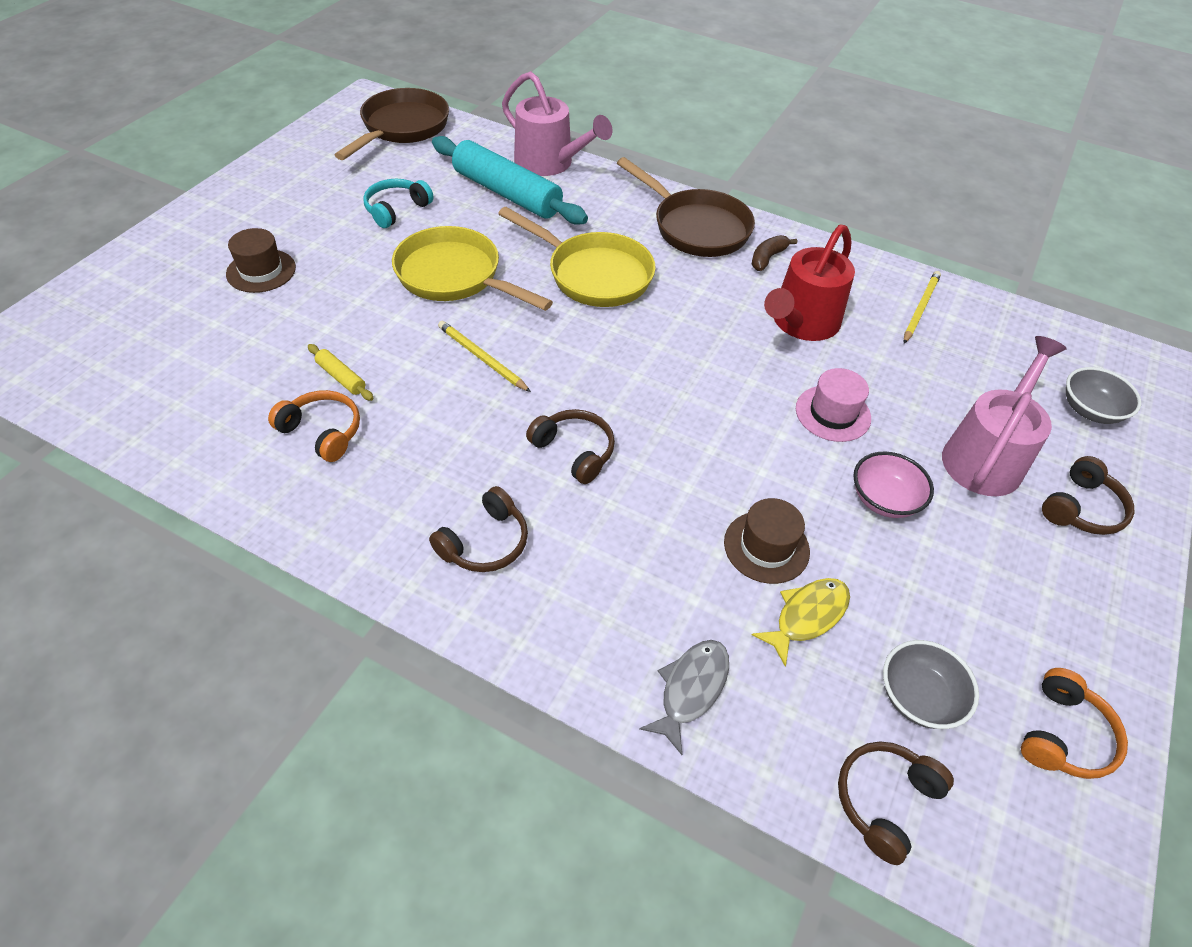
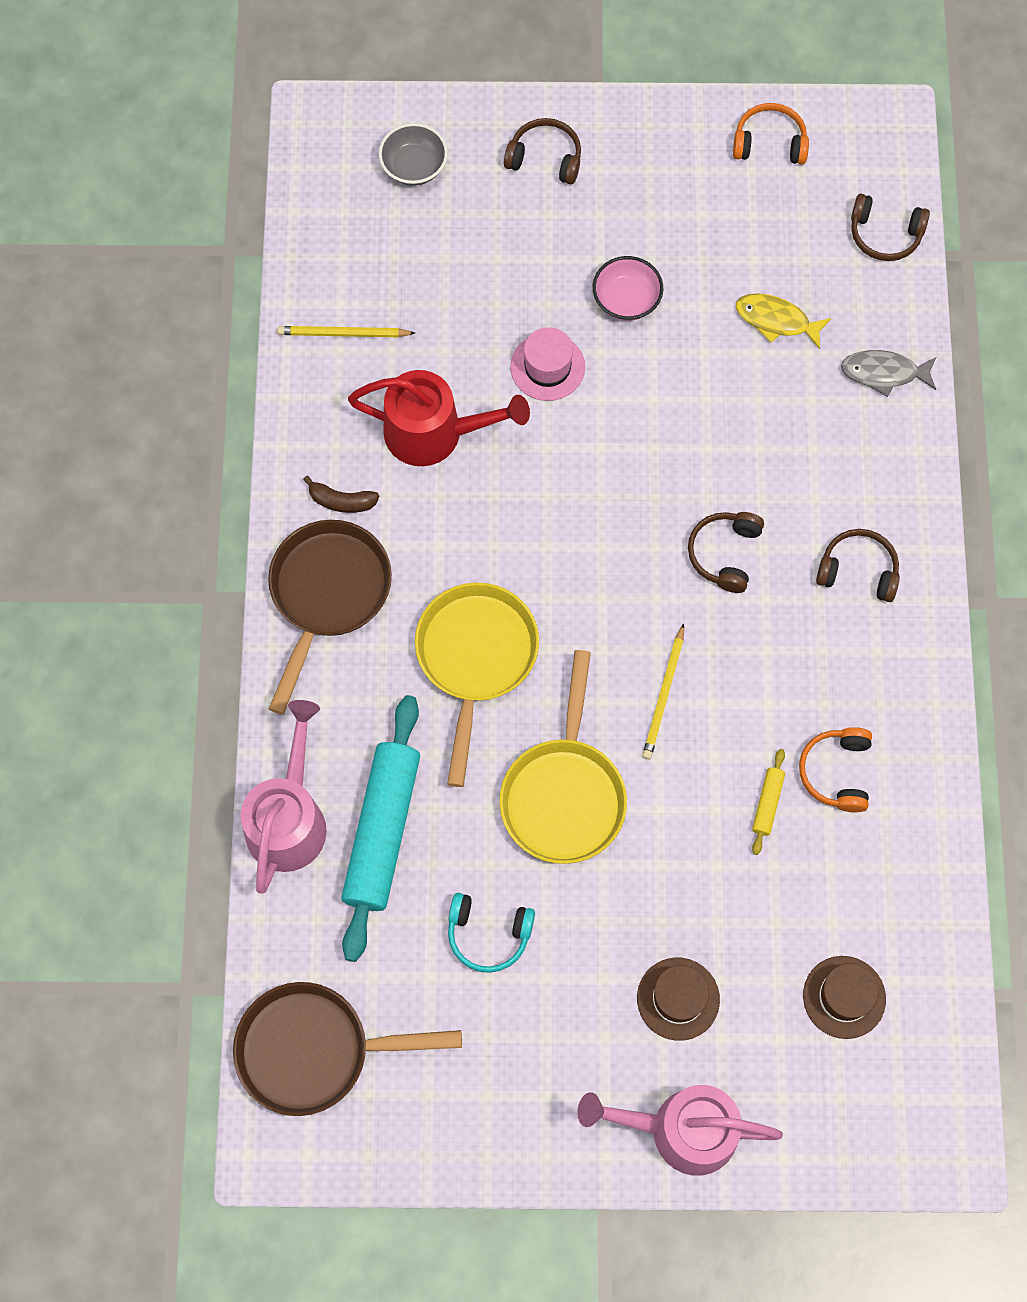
camera: 115 degrees left, 20 degrees up
(766, 547) = (730, 369): brown hat -> brown hat (844, 997)
(918, 697) = (796, 233): grey bowl -> none
(986, 455) = (525, 236): pink watering can -> pink watering can (680, 1130)

